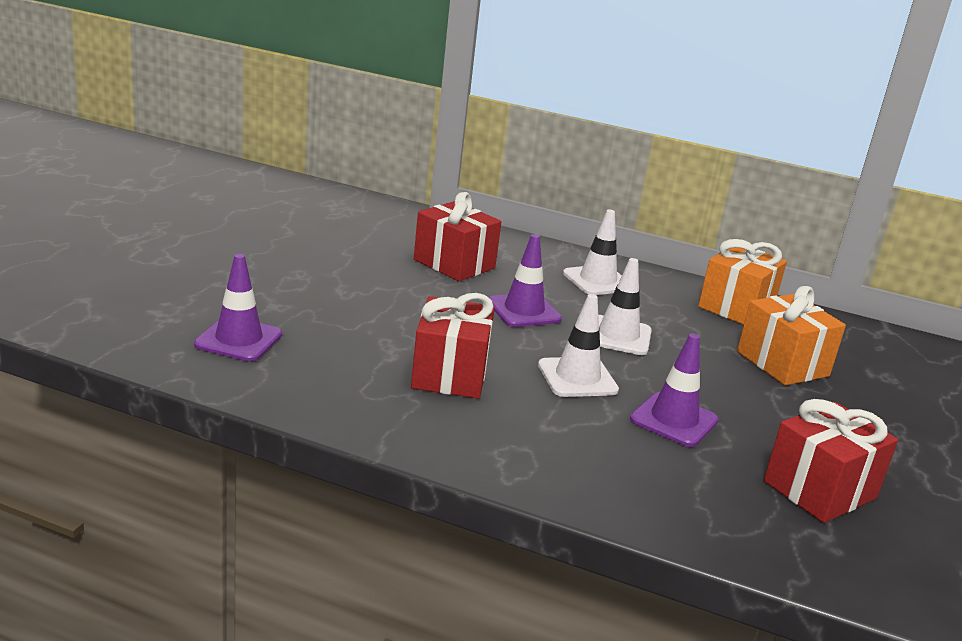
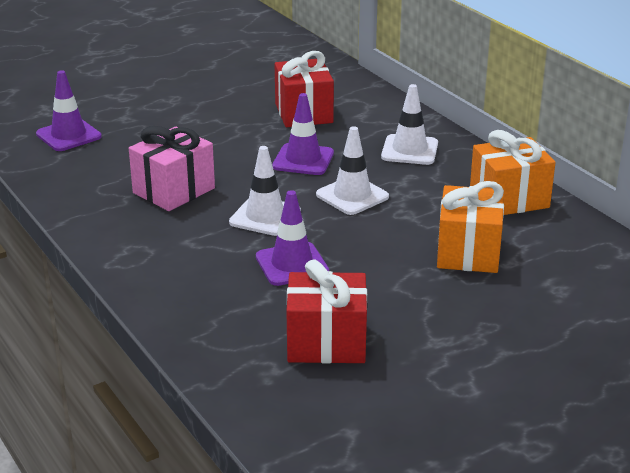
camera: 40 degrees right, 5 degrees up
(450, 374) = (174, 190): red gift -> pink gift

